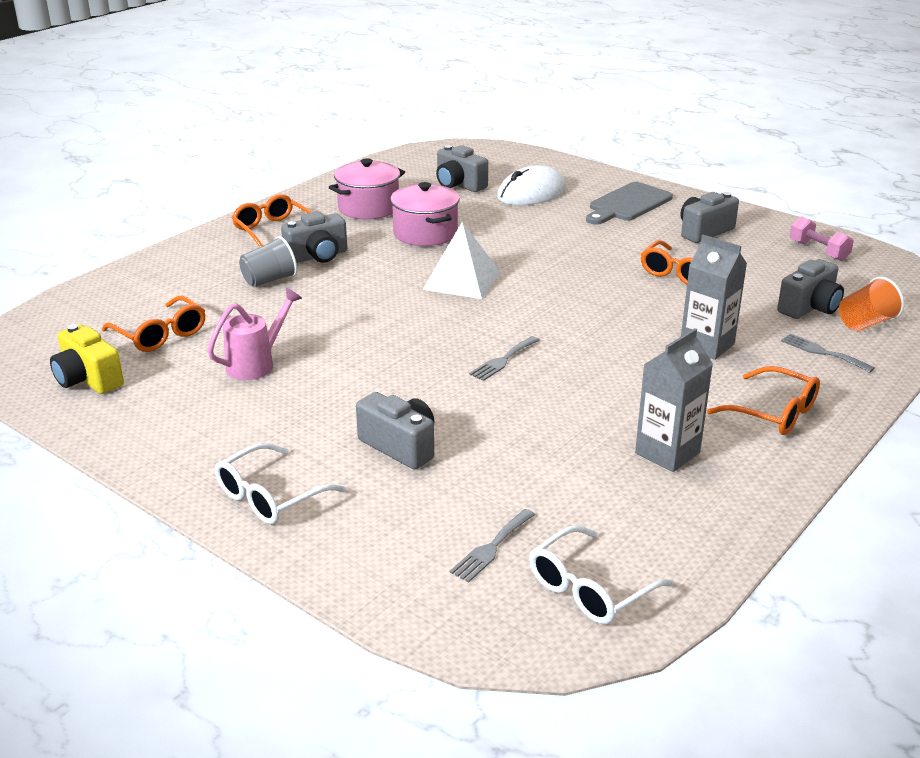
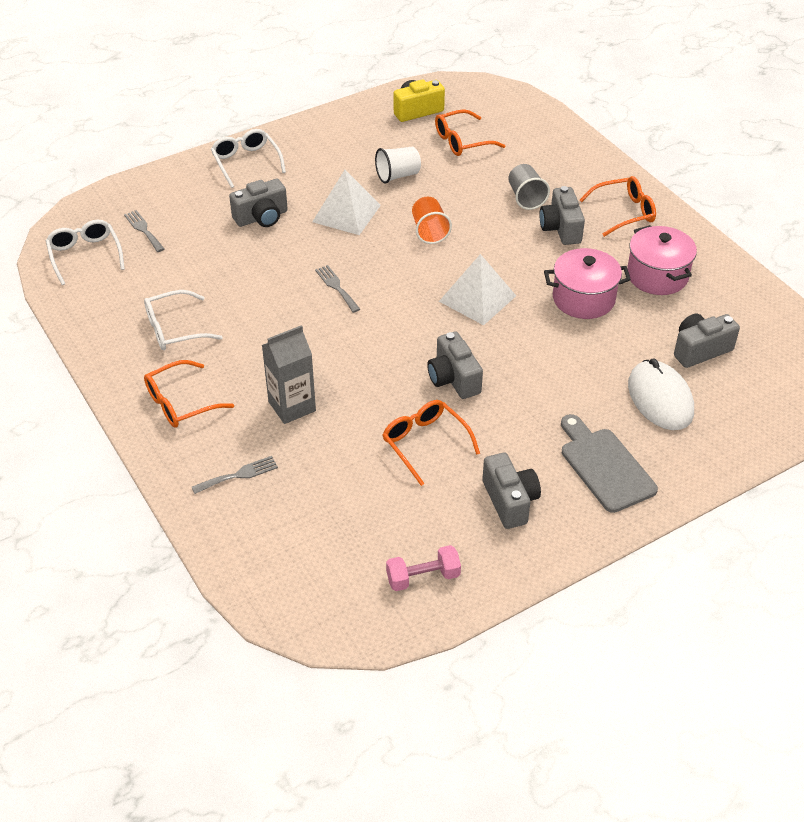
camera: 110 degrees right, 15 degrees up
(256, 364) = (398, 175): pink watering can -> white cup
(356, 384) = (346, 213): none -> white pyramid
(667, 453) = (174, 329): grey carton -> white glasses
(809, 307) = (314, 506): grey camera -> grey camera (453, 379)
(865, 323) = (265, 532): orange cup -> orange cup (429, 231)

